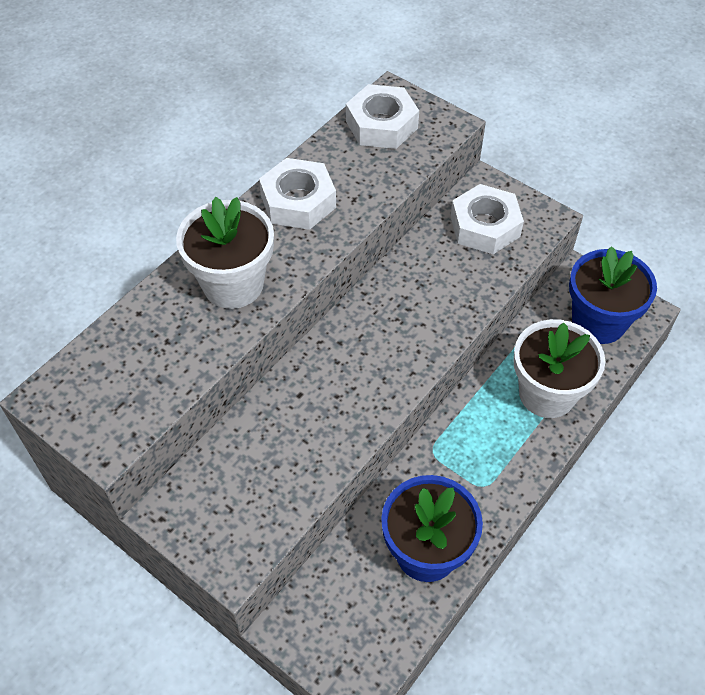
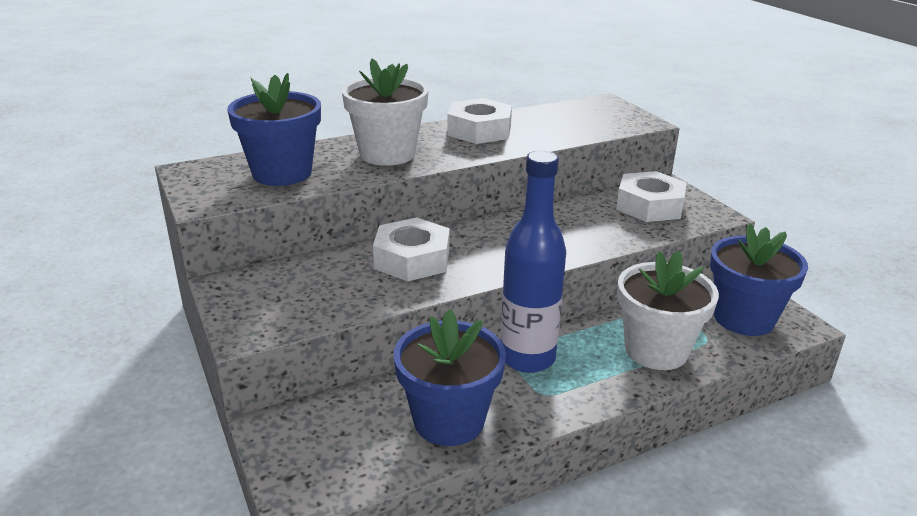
camera: 25 degrees right, 25 degrees down
(150, 363) = (282, 173): none -> blue flower pot
(381, 125) = (583, 112): white nut -> white nut (412, 259)
(450, 449) = (527, 358): none -> blue bottle

